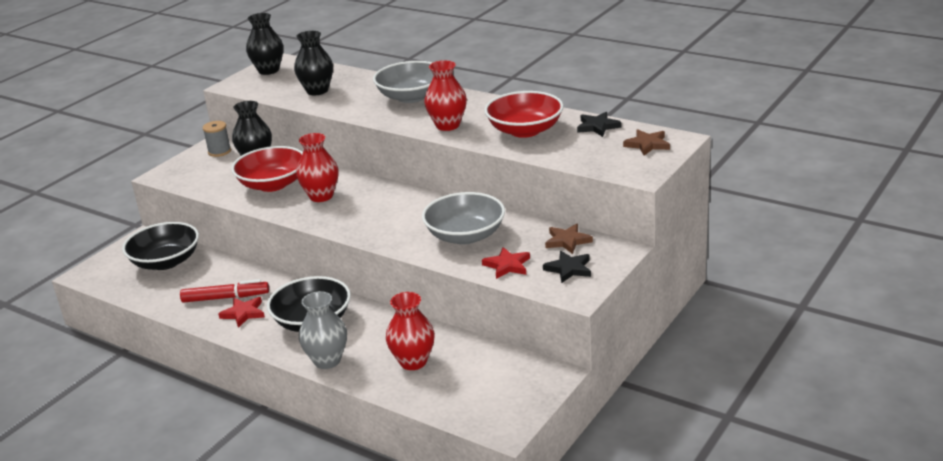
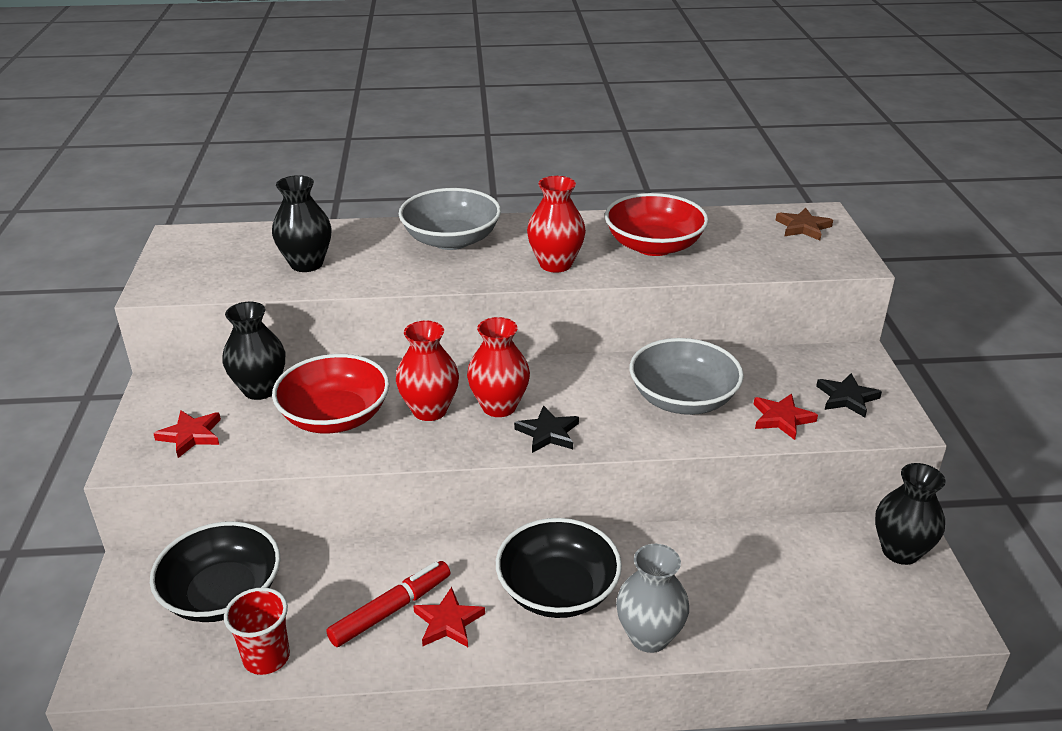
camera: 40 degrees left, 5 degrees up
(151, 295) = (266, 657): none -> red cup
(199, 172) = (191, 435): none -> red star
(219, 151) = (182, 394): grey spool -> none
(268, 70) = (186, 253): black vase -> black vase (900, 551)
(413, 362) = (749, 587): red vase -> red vase (499, 406)
(567, 241) = (796, 365): brown star -> none
(597, 126) = (722, 221): black star -> black star (548, 433)

